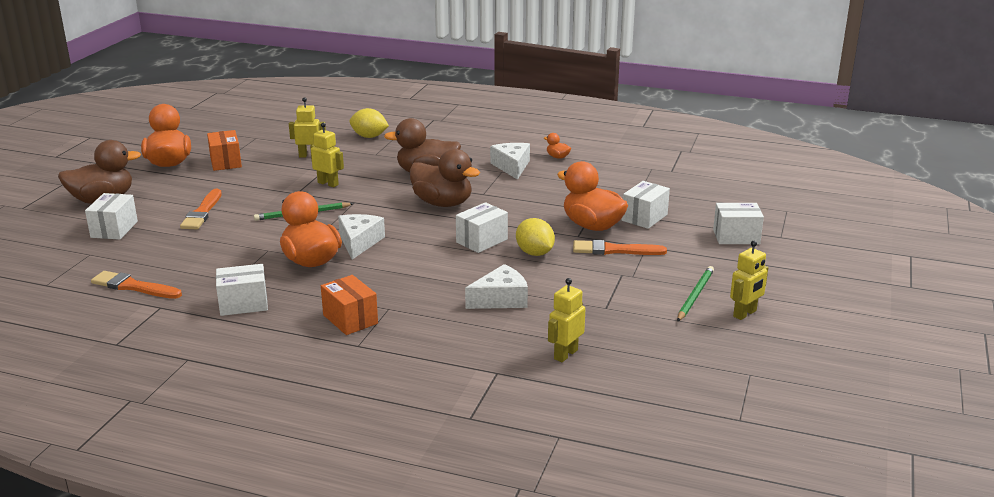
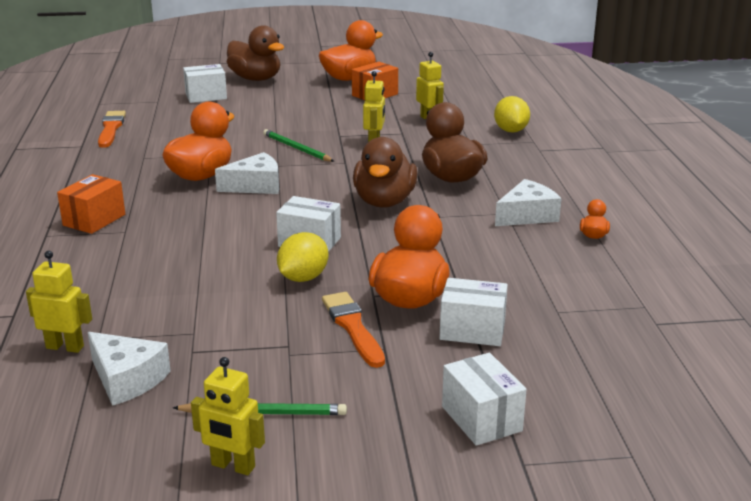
camera: 65 degrees right, 0 degrees up
(202, 212) = (263, 114): orange brush -> none
(243, 304) = (101, 172): white box -> none
(501, 299) = (176, 283): white cheese -> white cheese (127, 379)

